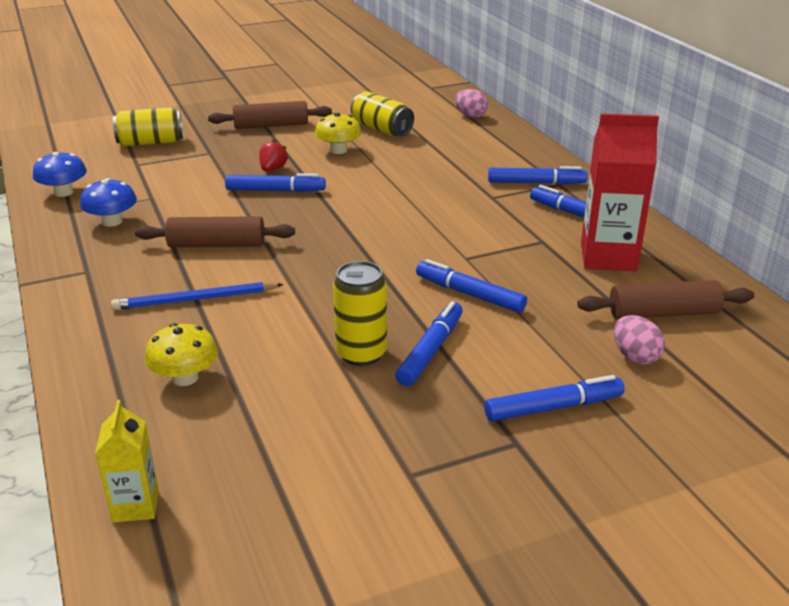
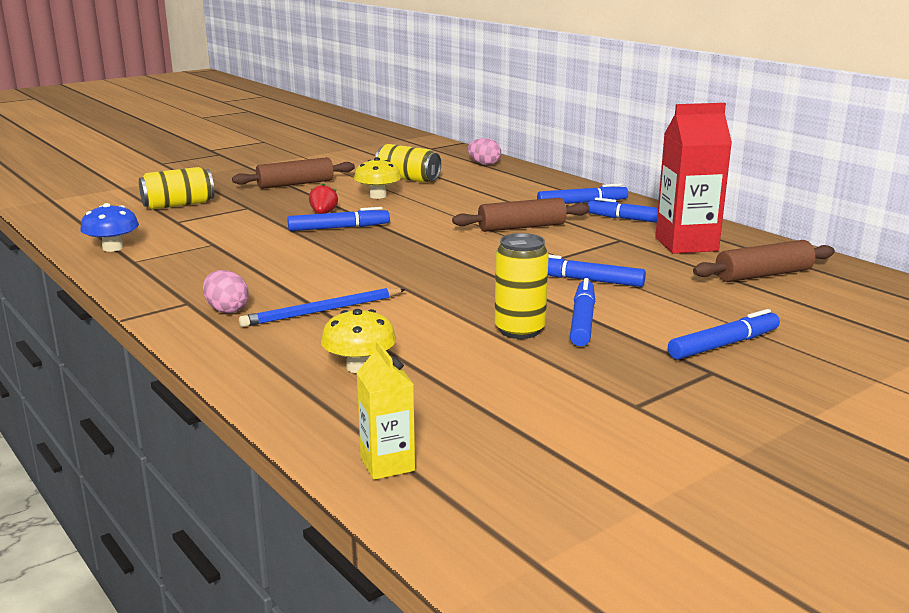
camera: 15 degrees left, 10 degrees down
(112, 221) = (185, 264): blue mushroom -> none
(216, 245) = (311, 270): brown rolling pin -> brown rolling pin (521, 227)
(635, 356) = (764, 304): pink egg -> pink egg (226, 310)

